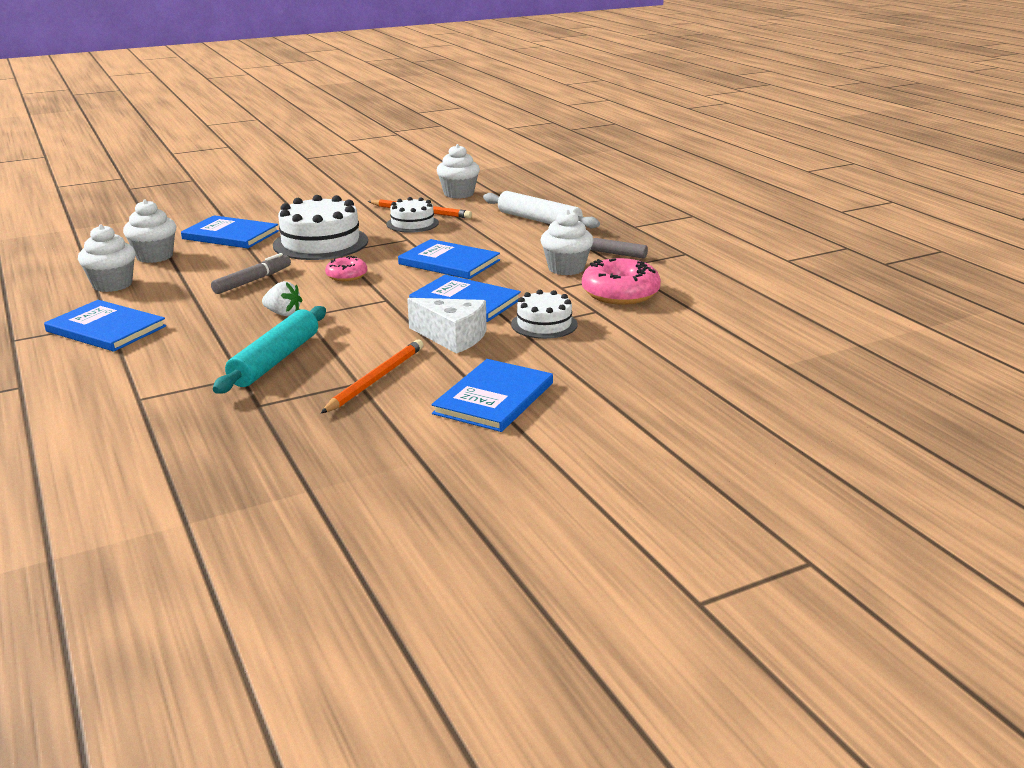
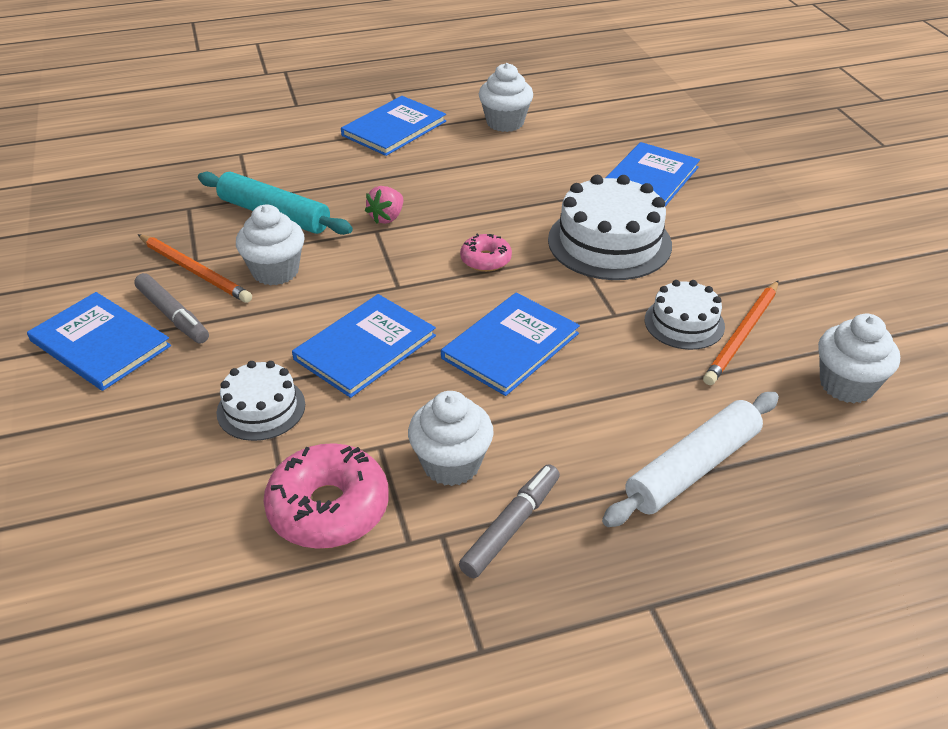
camera: 100 degrees right, 15 degrees up
(154, 256) = (583, 138): white cupcake -> white cupcake (275, 271)
(253, 281) = (490, 198): grey marker -> grey marker (173, 315)
(283, 314) = (387, 218): white strawberry -> pink strawberry
(452, 337) = (265, 328): white cheese -> none

